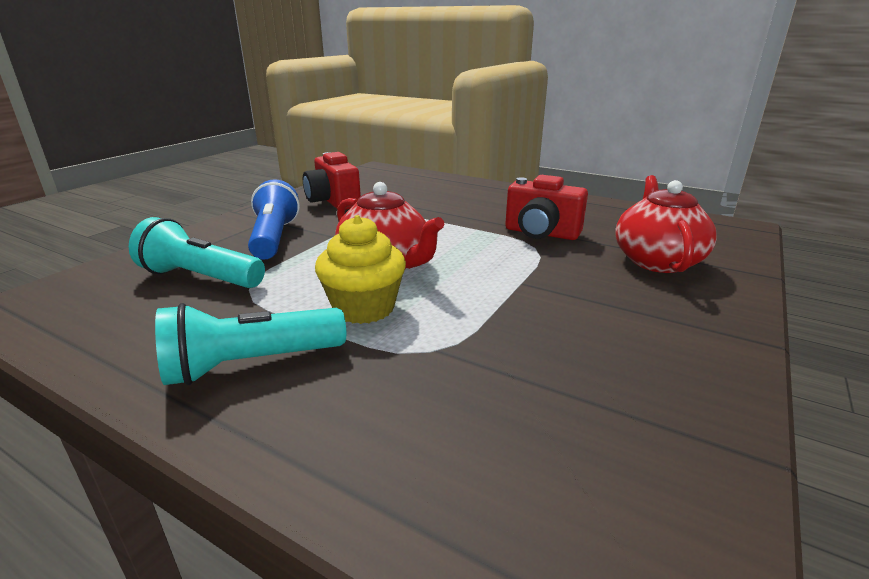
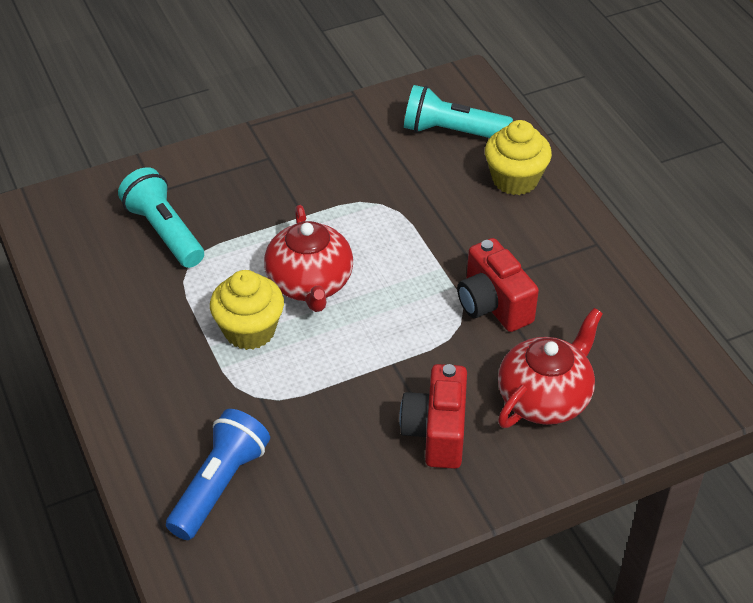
camera: 35 degrees right, 20 degrees up
(251, 364) = (144, 349): turquoise flashlight -> turquoise flashlight (452, 131)
(274, 238) = (253, 195): blue flashlight -> blue flashlight (219, 485)
(333, 202) = (352, 147): red camera -> red camera (436, 432)
(464, 189) = (515, 179): none -> yellow cupcake

